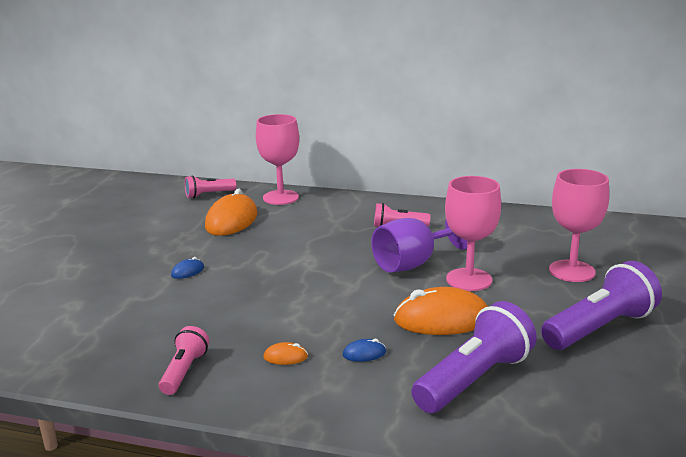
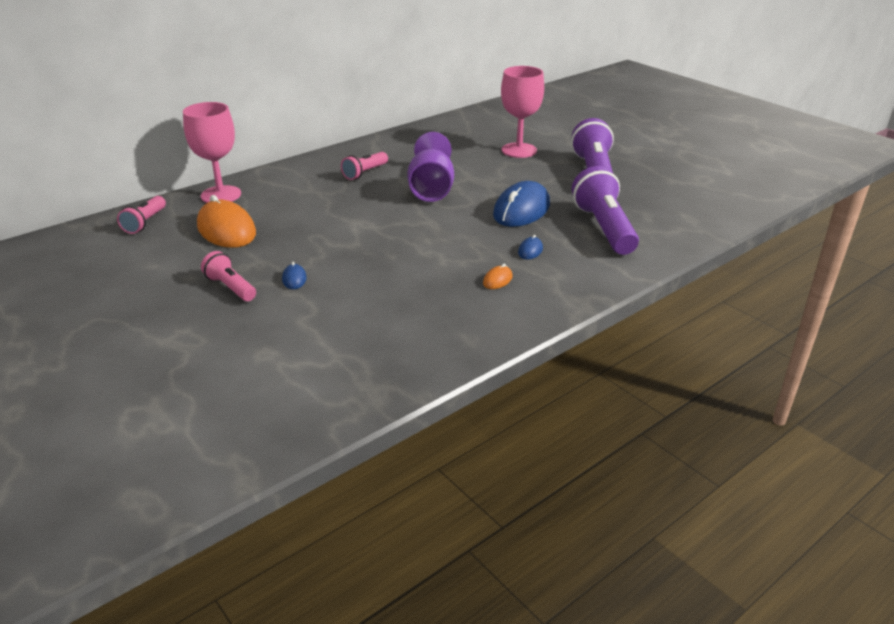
camera: 55 degrees left, 10 degrees up
(184, 371) = (465, 327): pink flashlight -> pink flashlight (231, 287)
(442, 319) = (521, 210): orange mouse -> blue mouse
(469, 279) = (483, 182): pink goblet -> none

